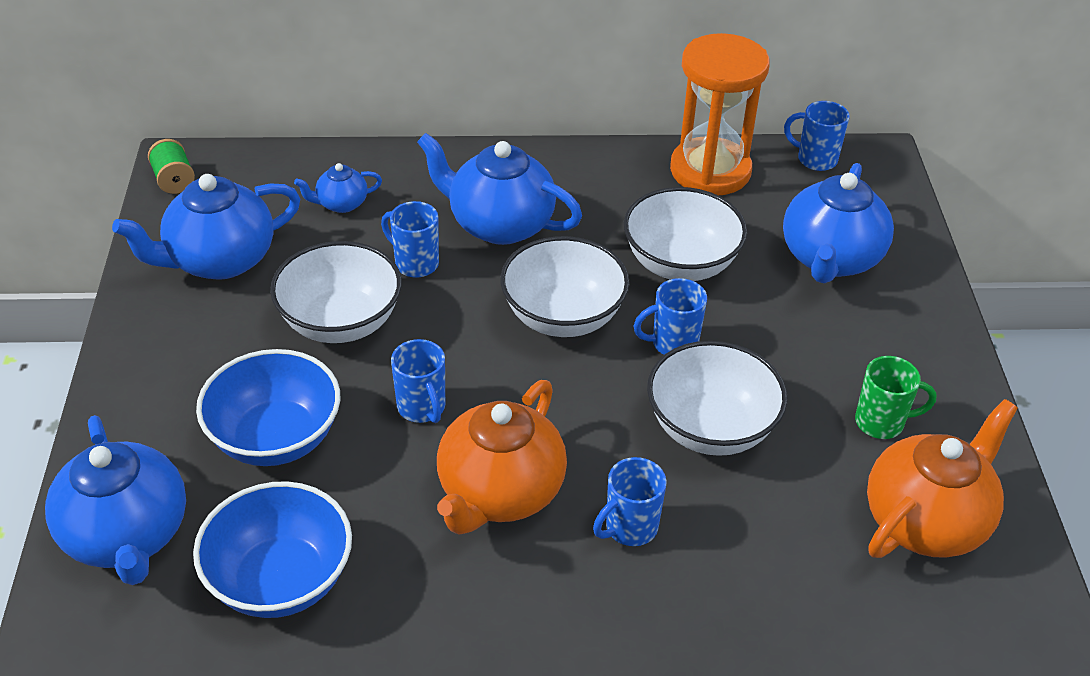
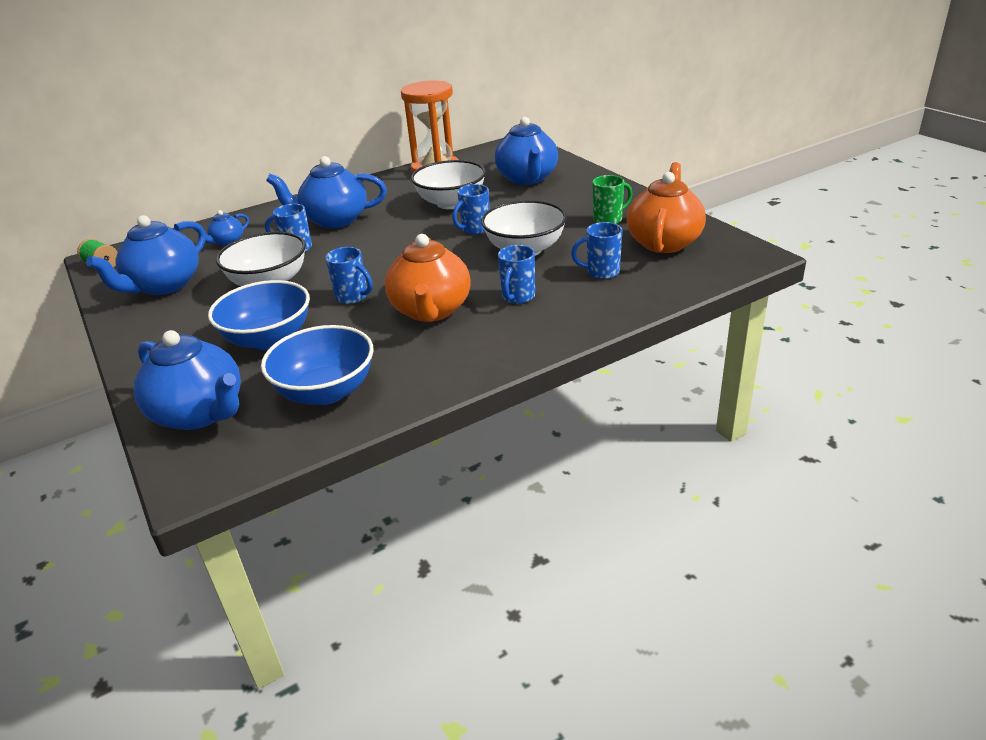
camera: 25 degrees left, 10 degrees down
(563, 316) = (404, 239): white bowl -> none
(815, 159) = (486, 151): blue mug -> blue mug (601, 272)

